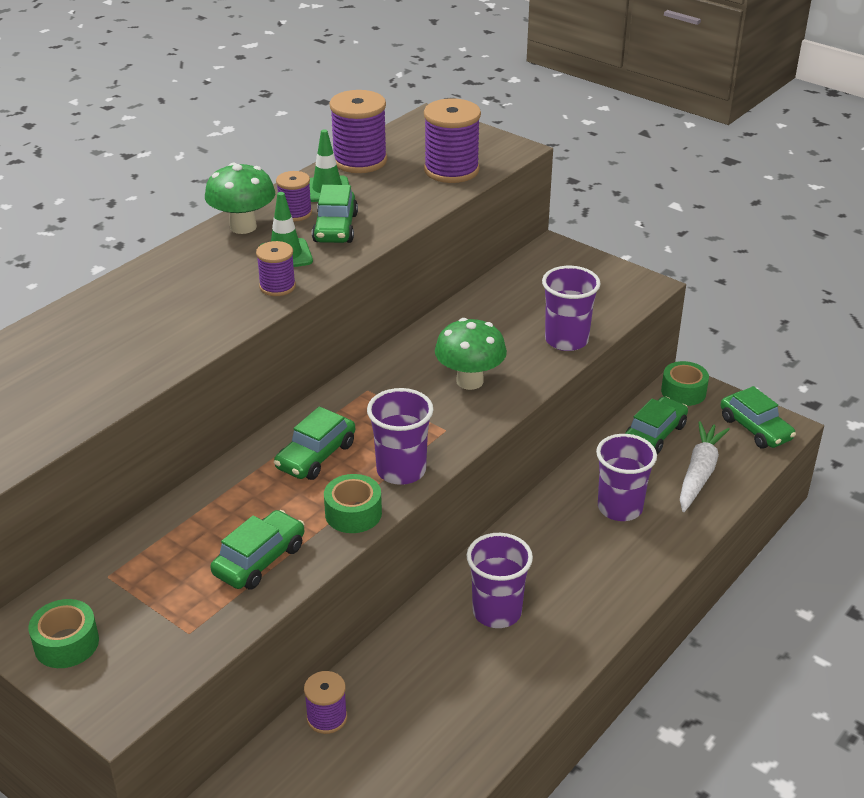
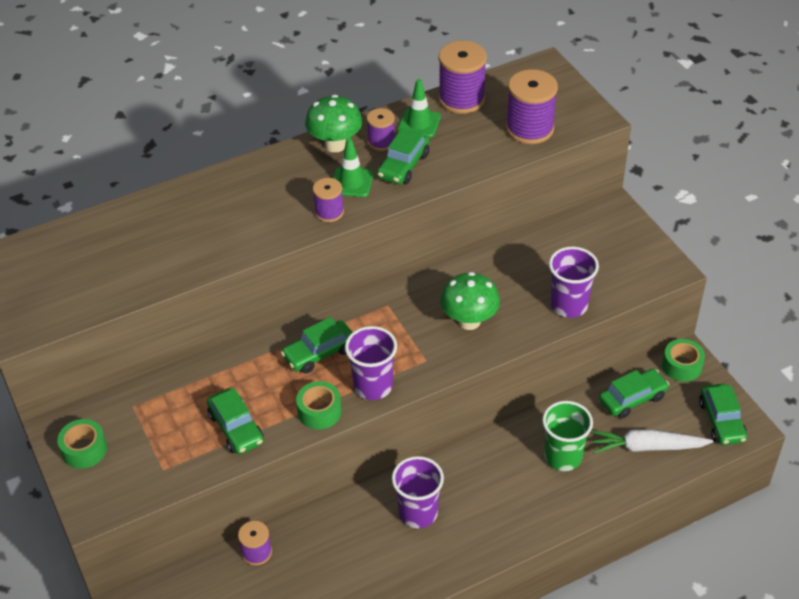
camera: 25 degrees right, 10 degrees up
(259, 560) = (236, 428): green car -> green car turned 90 degrees clockwise
(620, 508) = (563, 457): purple cup -> green cup
(699, 473) = (647, 447): white carrot -> white carrot turned 135 degrees counterclockwise

